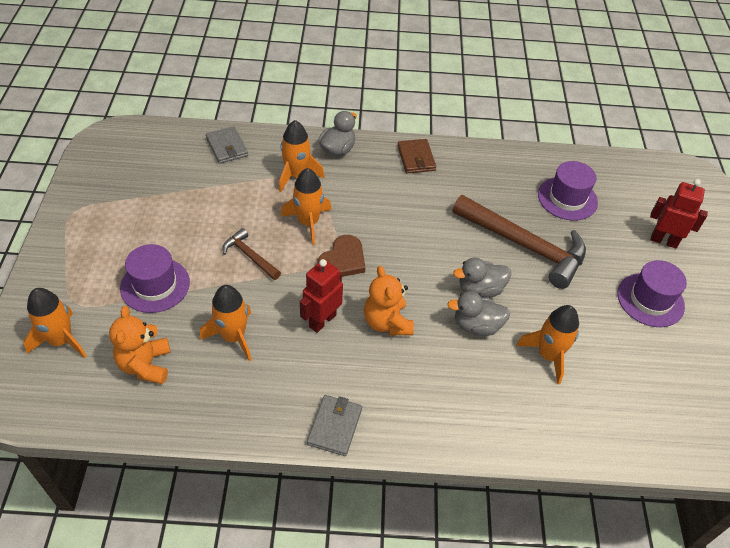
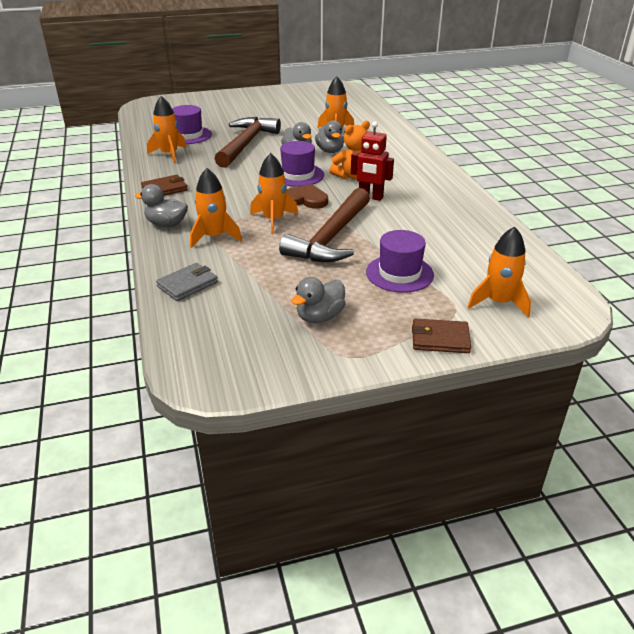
camera: 105 degrees left, 15 degrees down
(48, 274) = (440, 339): none -> brown wallet
(130, 211) = (319, 317): none -> grey duck
(145, 365) = (477, 255): orange teddy bear -> none
(233, 337) = (416, 226): orange rocket -> orange rocket (169, 154)
(250, 256) = (331, 237): brown hammer -> brown hammer, size x2.06
(335, 426) = (447, 179): grey wallet -> none
(650, 300) = (270, 111): purple hat -> purple hat (298, 175)
(663, 241) = (215, 110): red robot -> none

